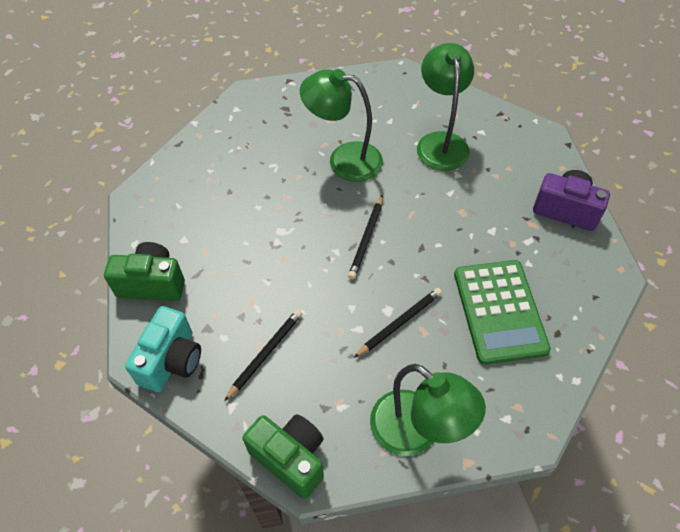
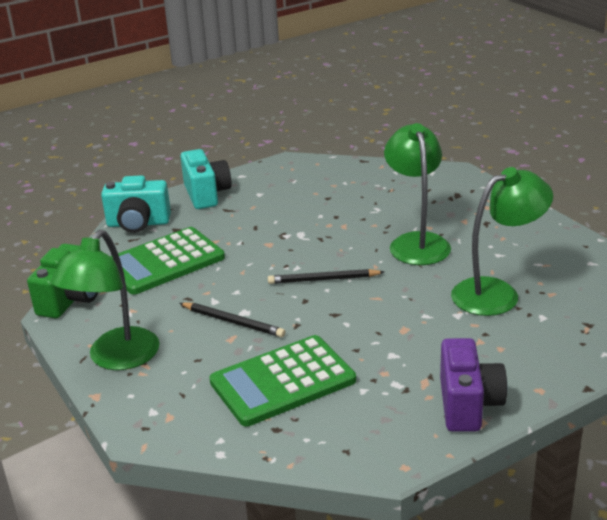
camera: 70 degrees right, 25 degrees down
(152, 283) = (206, 194): green camera -> turquoise camera
(265, 354) = (164, 262): black pencil -> green calculator

